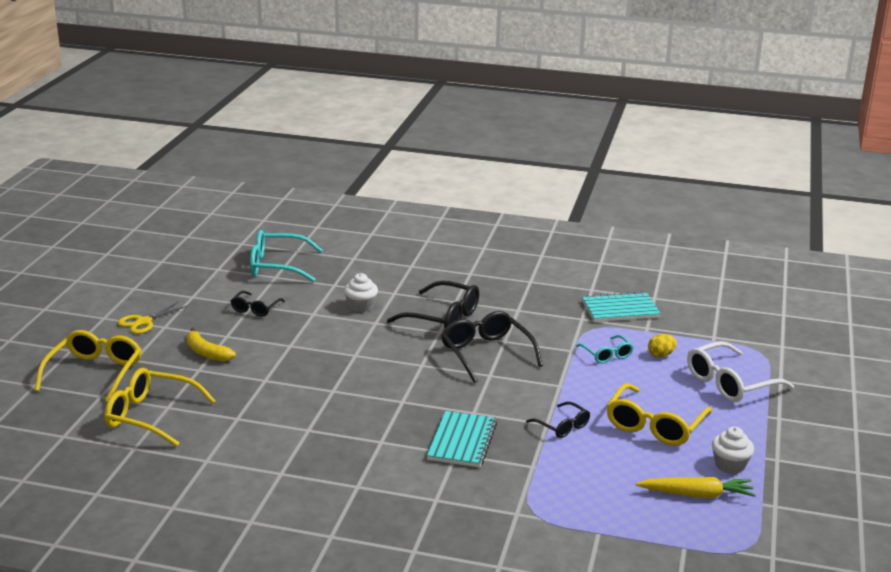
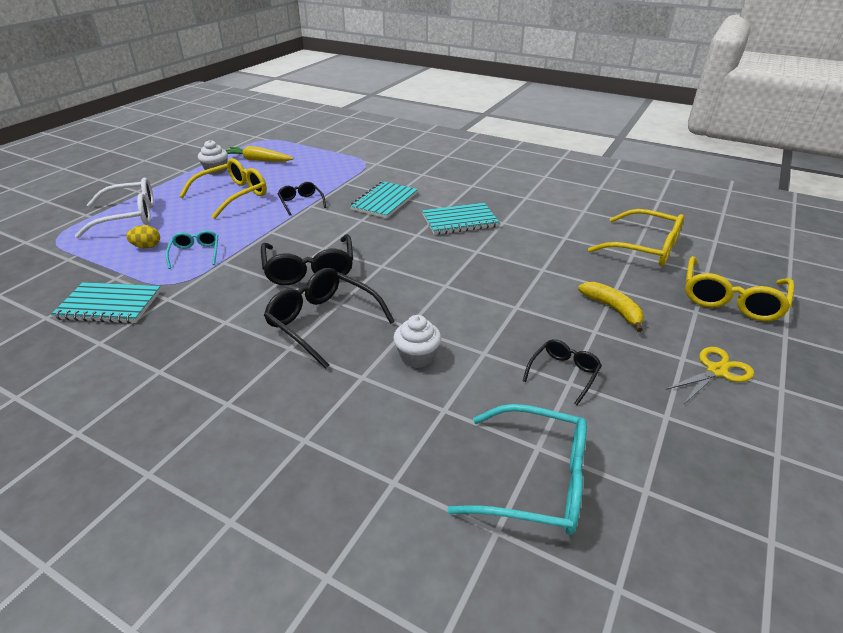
camera: 165 degrees left, 10 degrees up
(359, 425) = (460, 221): none -> turquoise notebook

